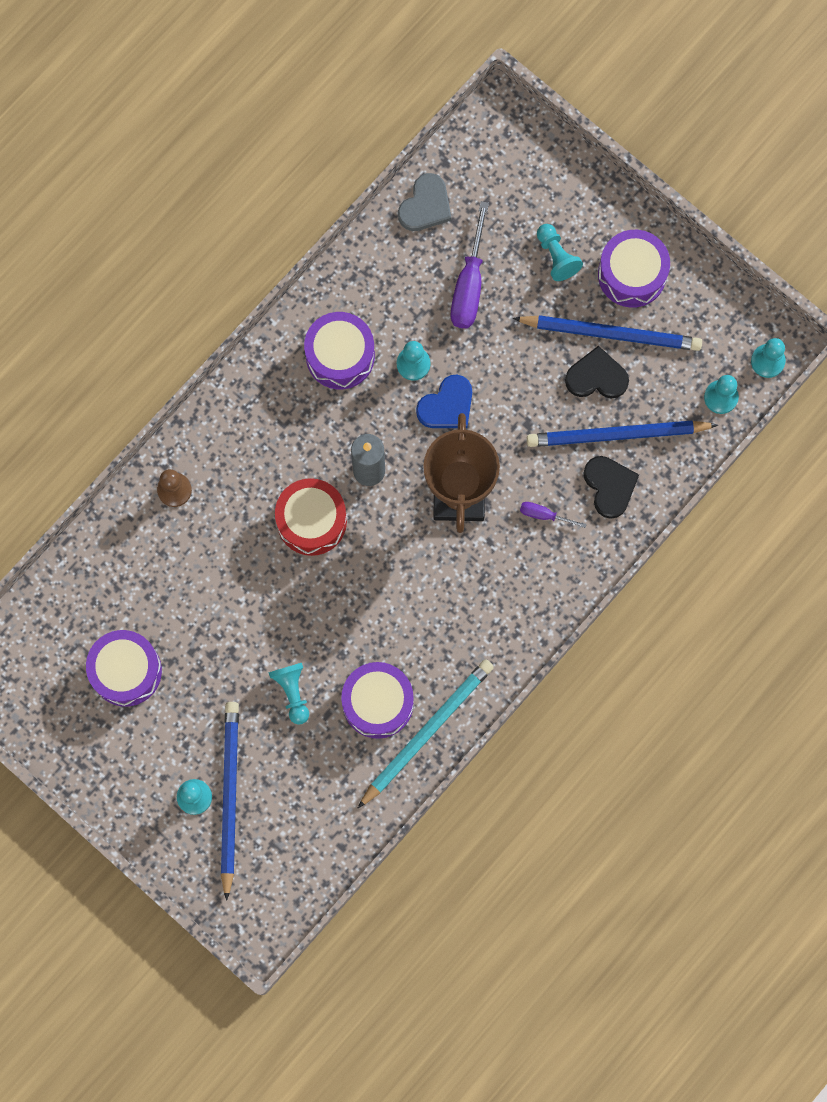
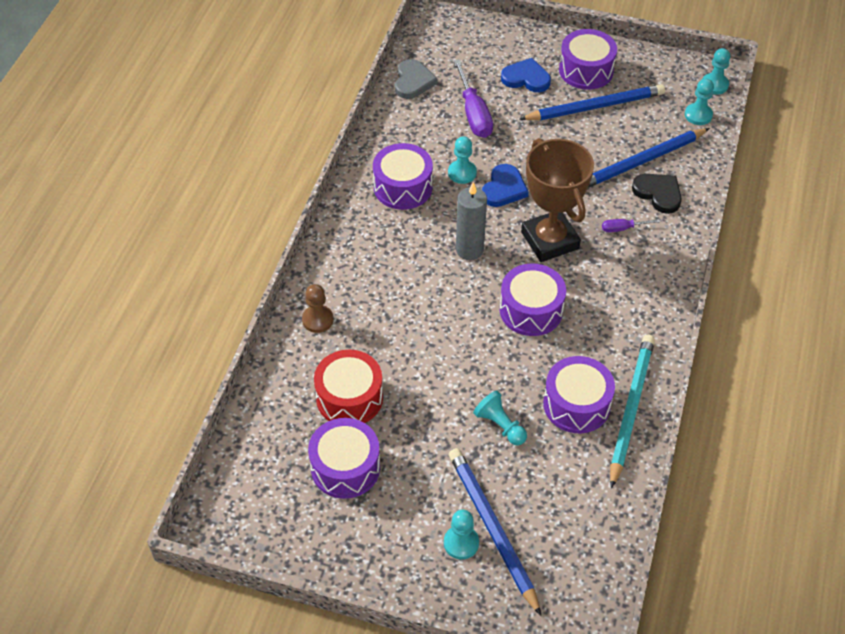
camera: 25 degrees left, 25 degrees down
(311, 521) = (444, 299): red drum -> red drum (349, 398)
(392, 574) = (531, 310): none -> purple drum
(556, 256) = (526, 78): turquoise pawn -> blue heart
(596, 377) = (602, 134): black heart -> none

